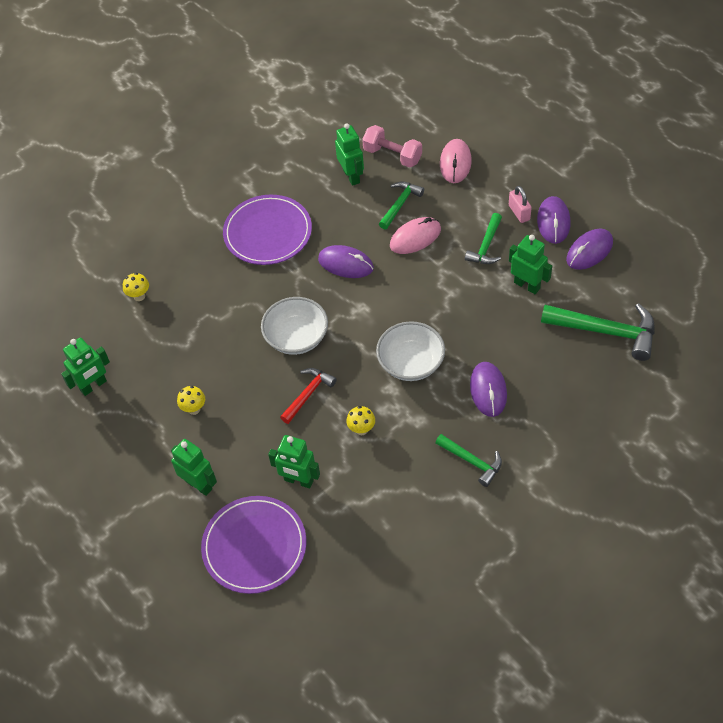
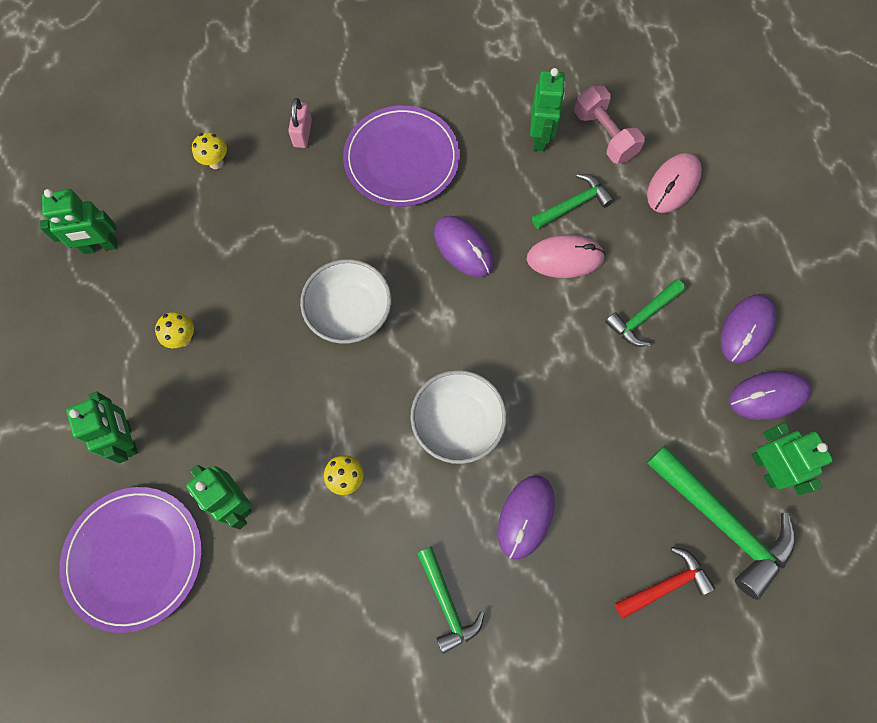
camera: 25 degrees right, 15 degrees up
(308, 394) = (316, 394): red hammer -> red hammer (665, 585)
(519, 212) = (711, 293): pink padlock -> pink padlock (302, 133)
(527, 285) = (661, 399): green robot -> green robot (766, 468)

